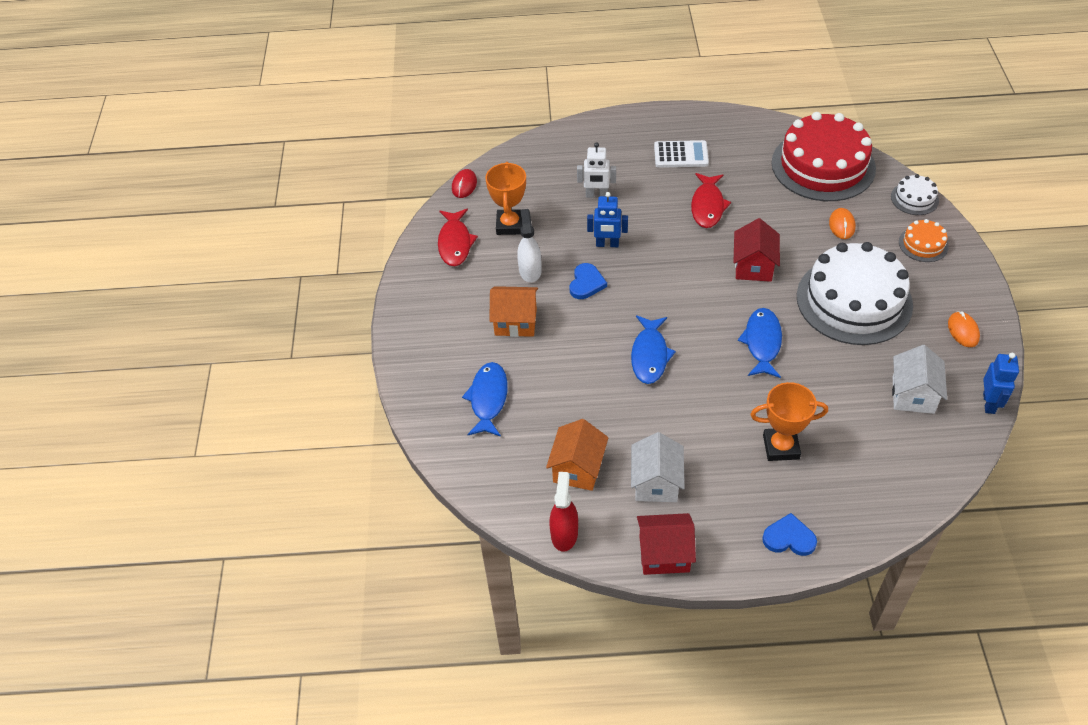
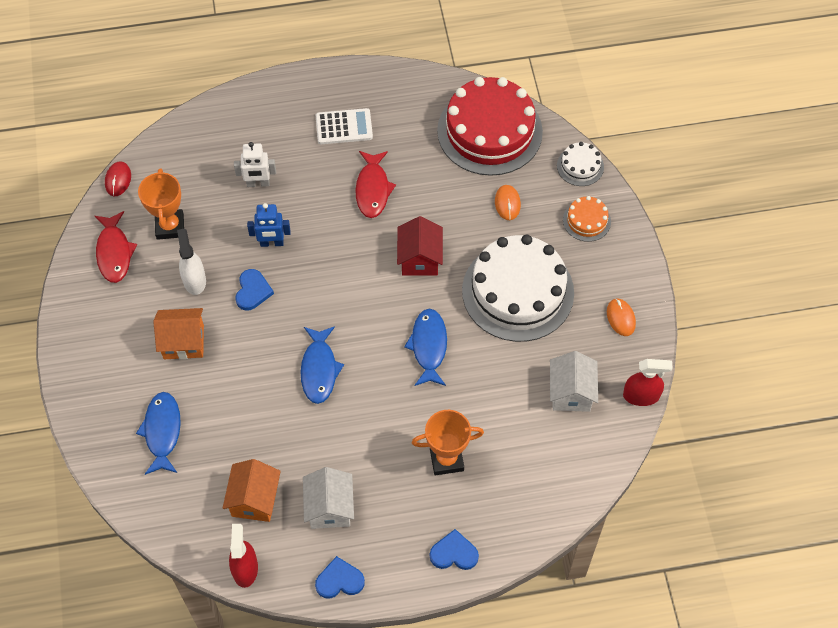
camera: 10 degrees left, 10 degrees up
(664, 554) = (339, 580): red house -> blue heart
(989, 403) = (641, 396): blue robot -> red spray bottle

